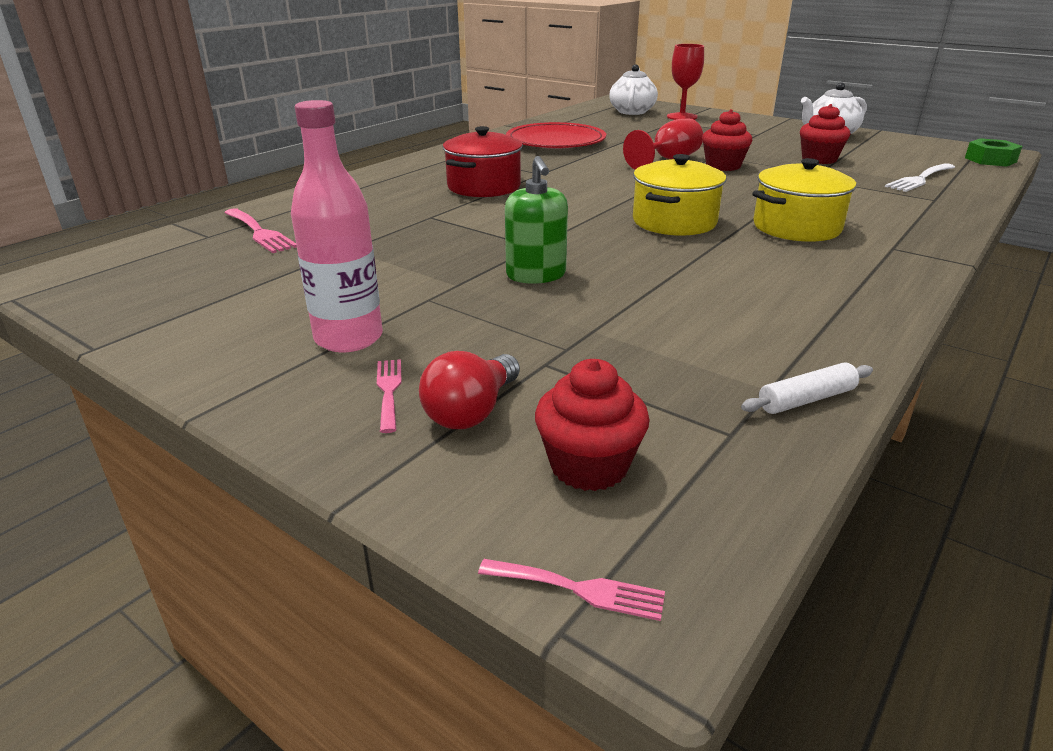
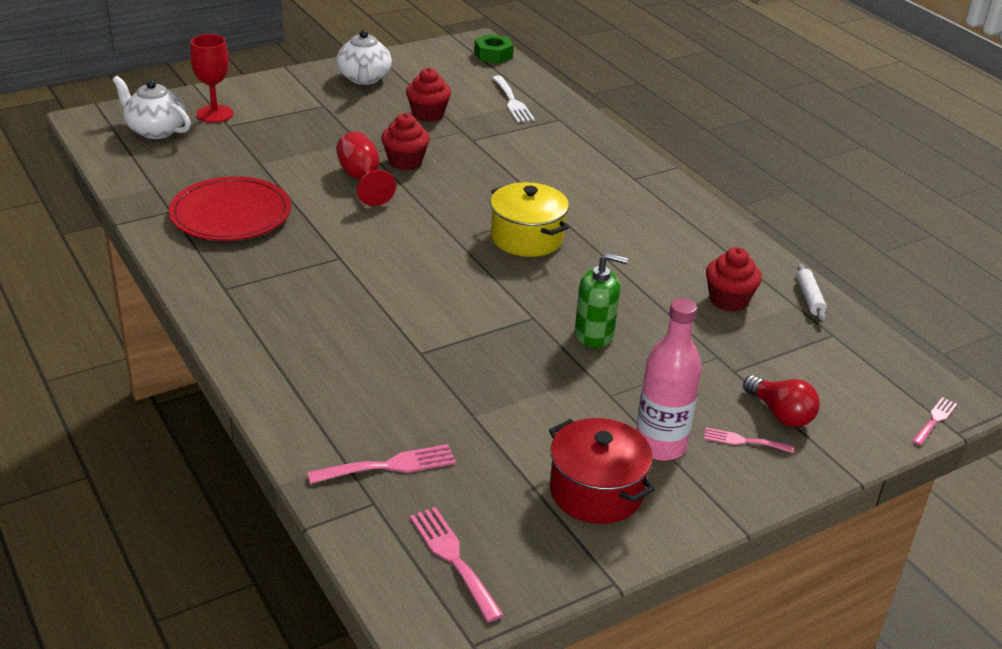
camera: 70 degrees left, 5 degrees up
(134, 273) = (453, 558): none -> pink fork
(484, 187) = (354, 301): red pot -> red pot (596, 491)
(589, 466) = (847, 389): red cupcake -> red cupcake (728, 300)
(796, 227) = (574, 194): yellow pot -> none

